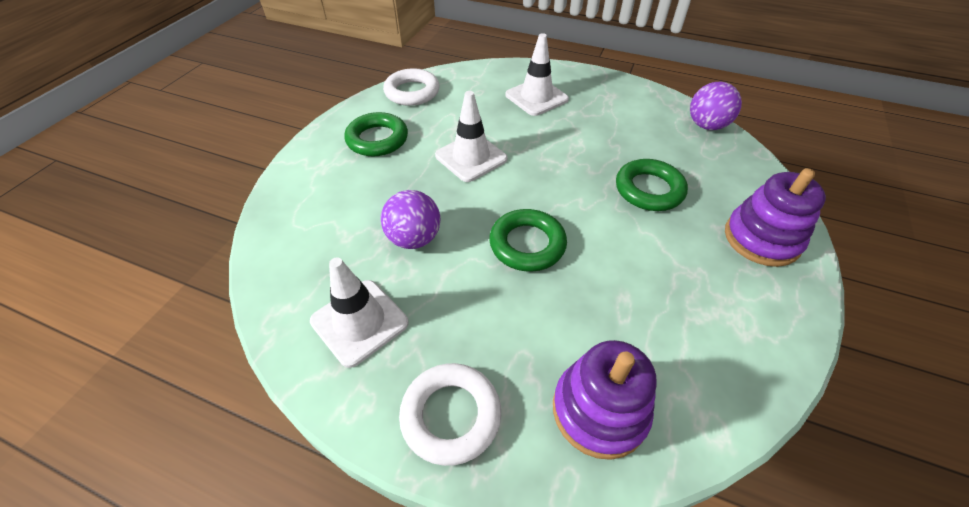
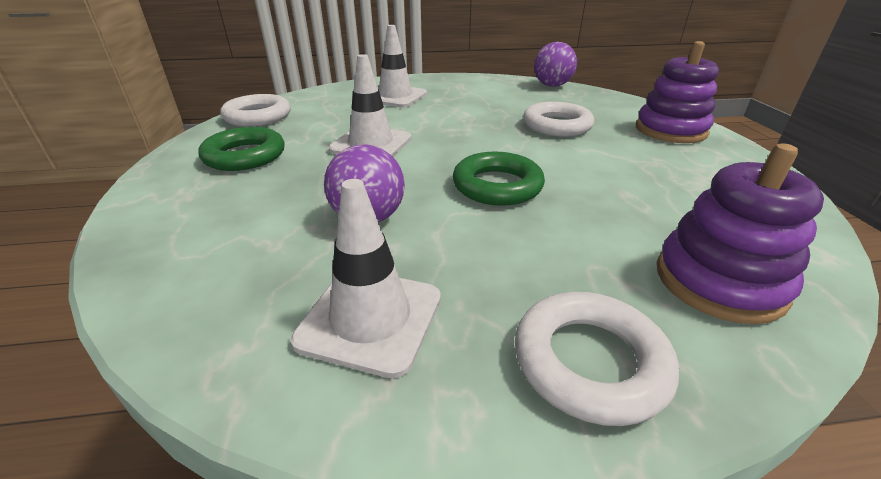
camera: 30 degrees left, 15 degrees down
(649, 190) = (556, 126): green ring -> white ring

